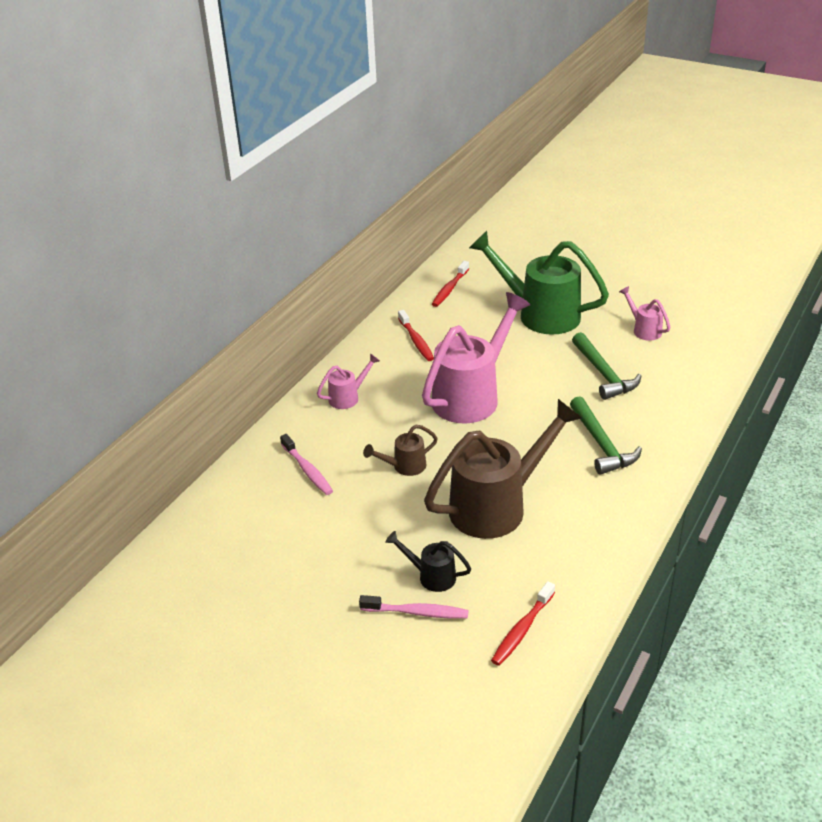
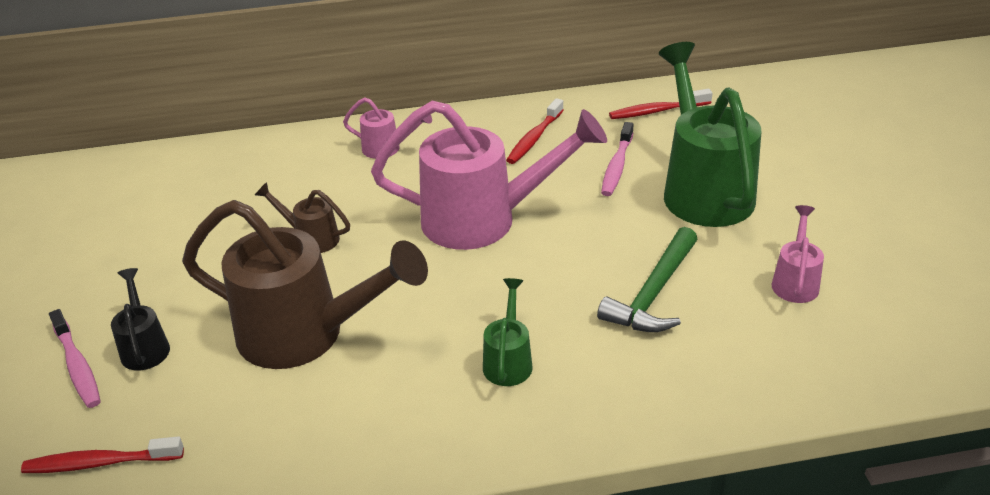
camera: 50 degrees right, 0 degrees up
(307, 470) = (246, 185): pink toothbrush -> pink toothbrush (617, 166)
(601, 444) = (508, 361): green hammer -> green watering can

